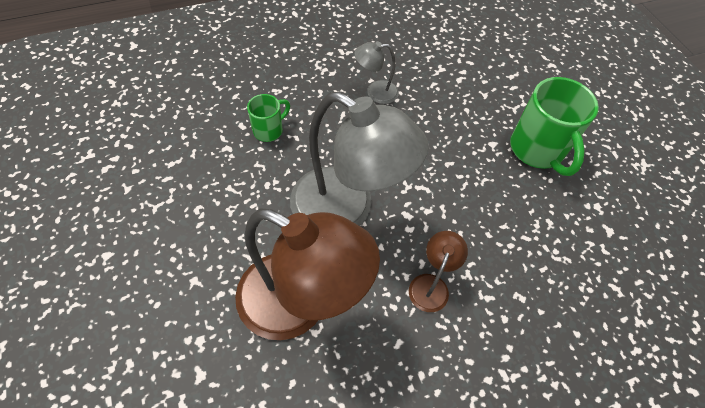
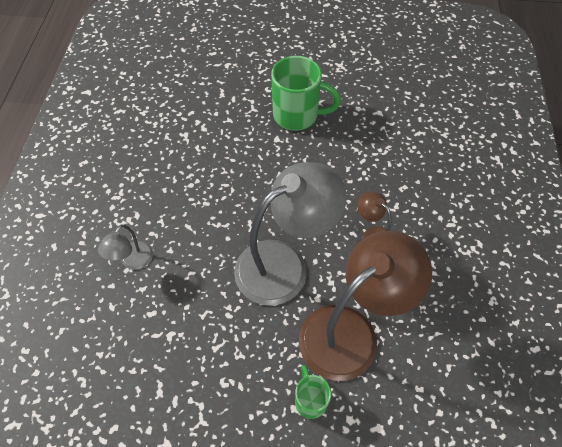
camera: 60 degrees left, 0 degrees up
(269, 130) = (171, 292): green mug -> green mug (310, 400)
(375, 92) = (179, 192): grey lamp -> grey lamp (133, 261)

